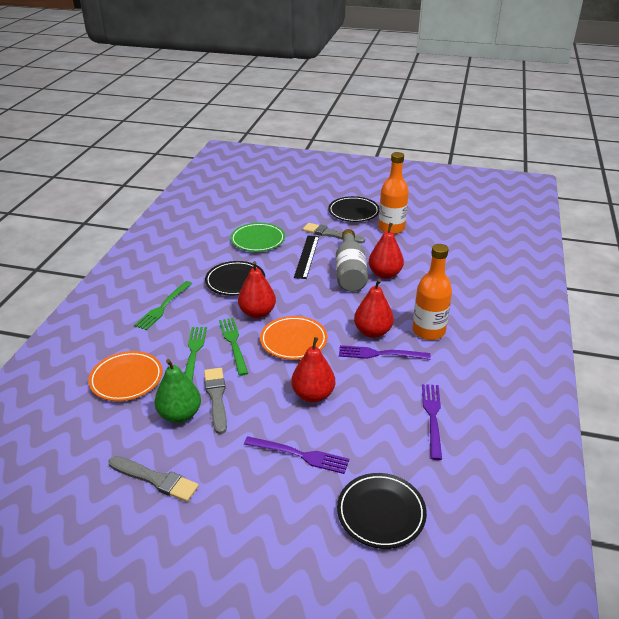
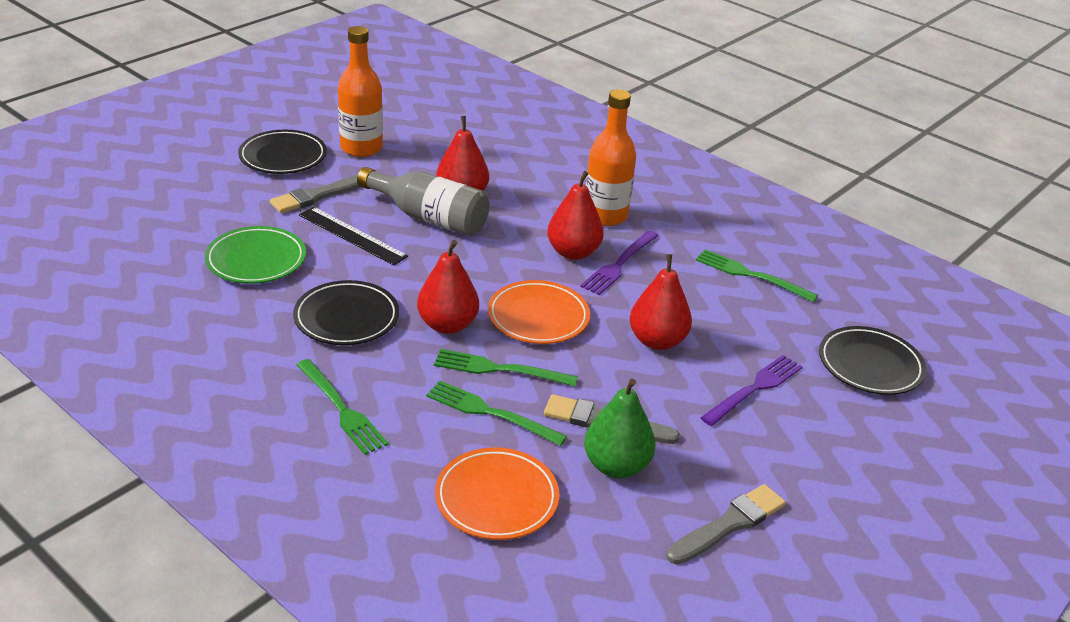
camera: 65 degrees left, 0 degrees up
(432, 416) = (750, 275): purple fork -> green fork

